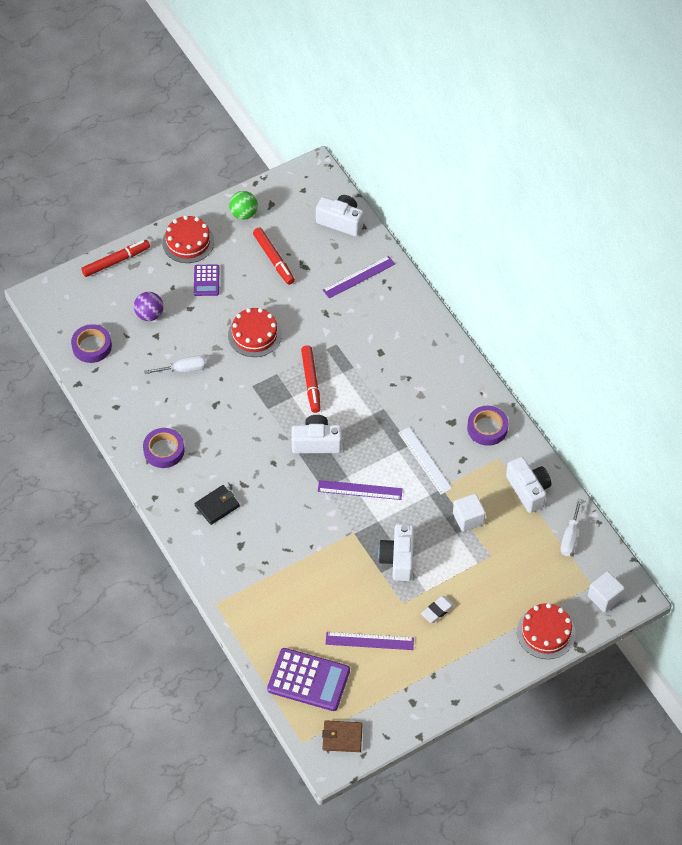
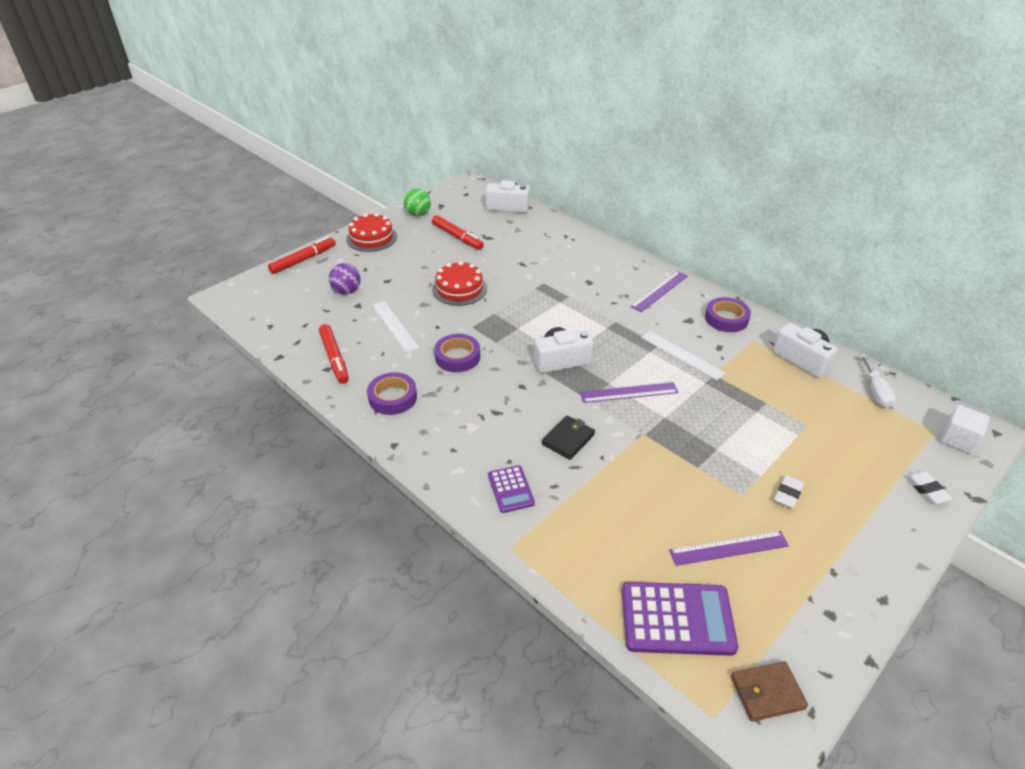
camera: 15 degrees left, 15 degrees down
(92, 346) = (289, 324): purple tape -> purple tape (457, 357)
(183, 369) = (394, 326): white screwdriver -> white ruler
(206, 280) = (397, 259): purple calculator -> purple calculator (510, 489)
(217, 506) = (473, 439): black wallet -> black wallet (568, 439)
(311, 382) = (532, 314): red marker -> red marker (334, 358)
(359, 277) = (541, 237): purple ruler -> purple ruler (659, 291)
(398, 559) = (709, 449): white camera -> none
(468, 518) = (759, 396): white cube -> none
(546, 632) = (926, 489): red cake -> white eraser

